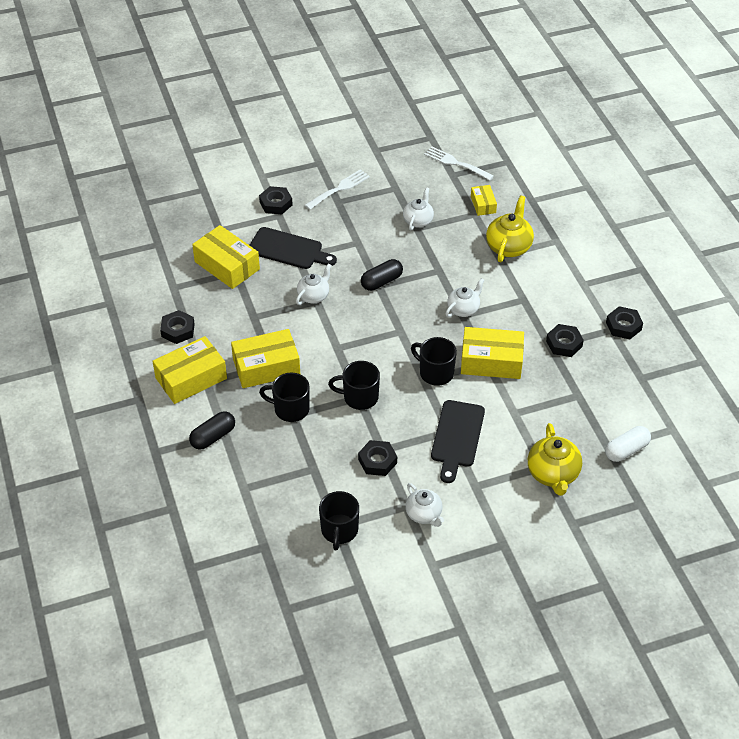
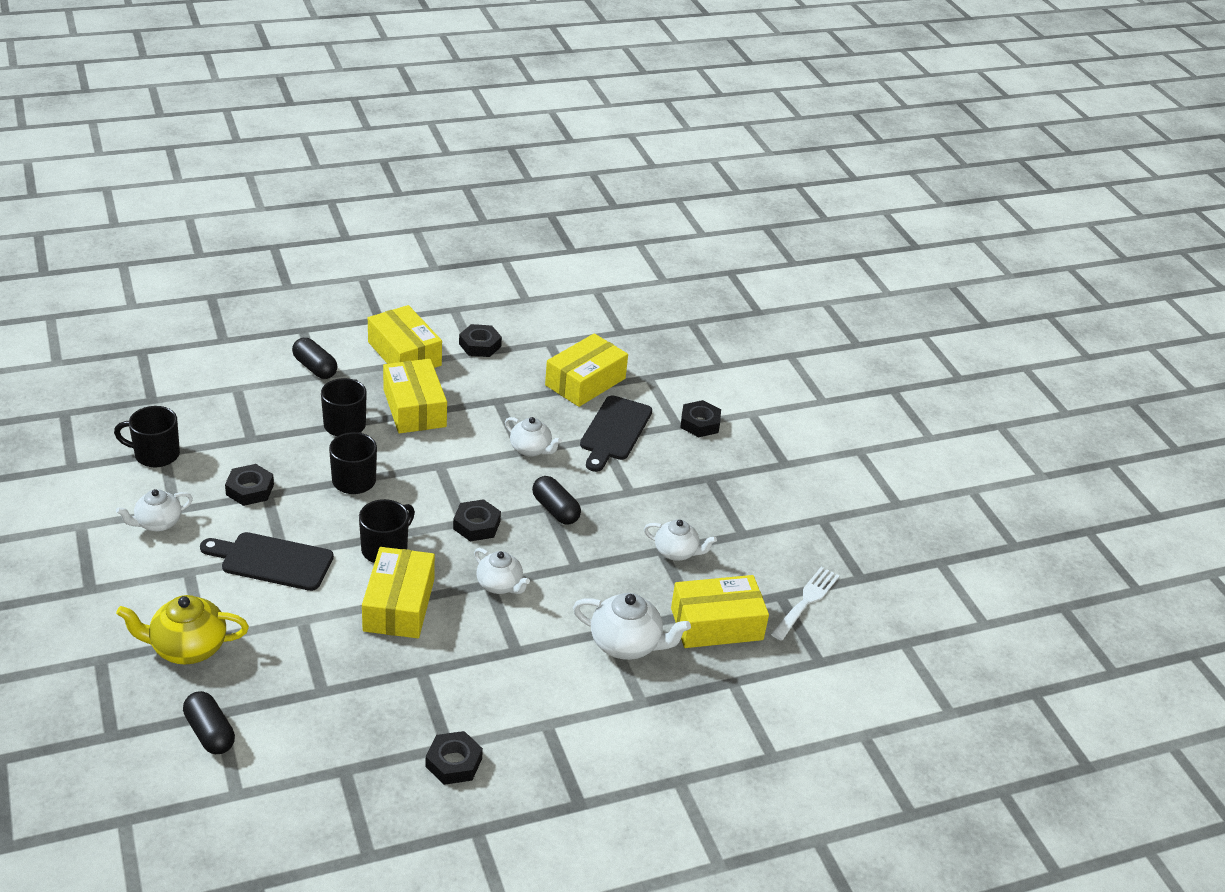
camera: 85 degrees right, 10 degrees down
(339, 189) = (735, 480): white fork -> none
(483, 204) = (716, 624): yellow box -> yellow box, size x1.88
(509, 246) = (627, 644): yellow teapot -> white teapot
(564, 343) = (424, 686): black nut -> black nut (476, 525)
(626, 450) = (210, 733): white capsule -> black capsule

